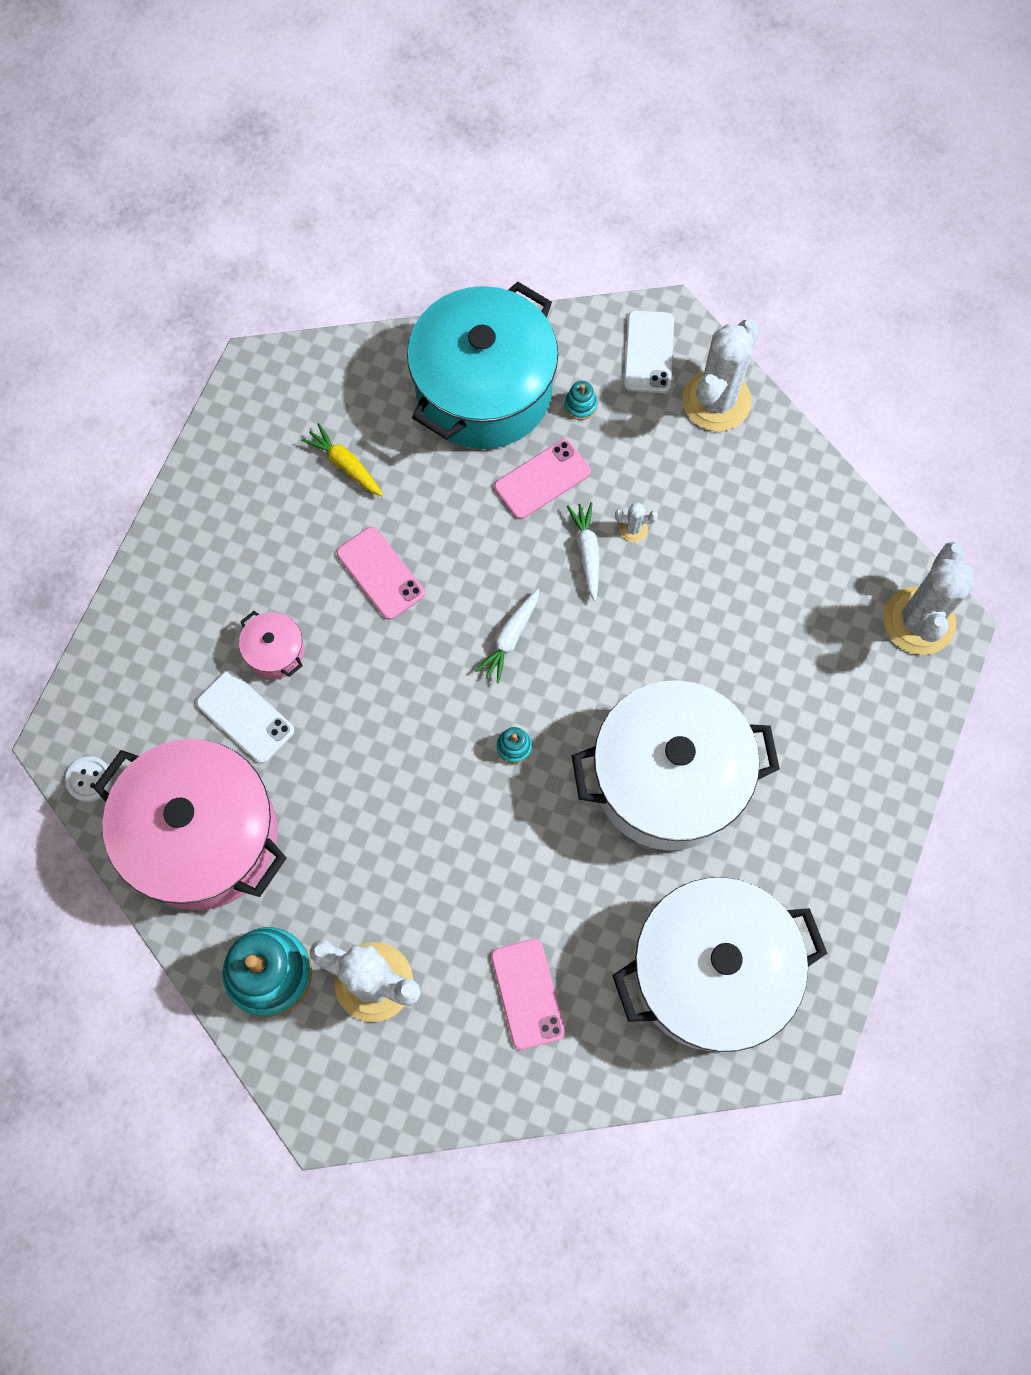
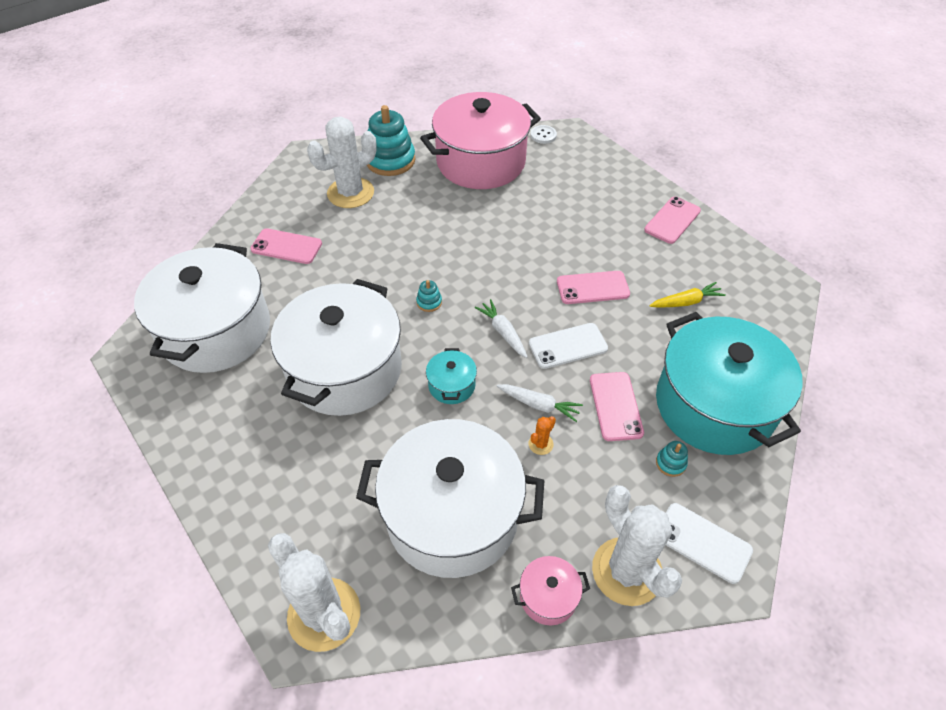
camera: 120 degrees right, 20 degrees down
(200, 530) = (672, 220): none -> pink phone
(245, 717) = (537, 198): white phone -> white phone (568, 346)
(275, 652) = (569, 223): pink pot -> pink pot (548, 597)
(617, 652) = (451, 385): none -> turquoise pot
(633, 529) = (540, 444): white cactus -> orange cactus
(761, 568) = (452, 515): none -> white pot

